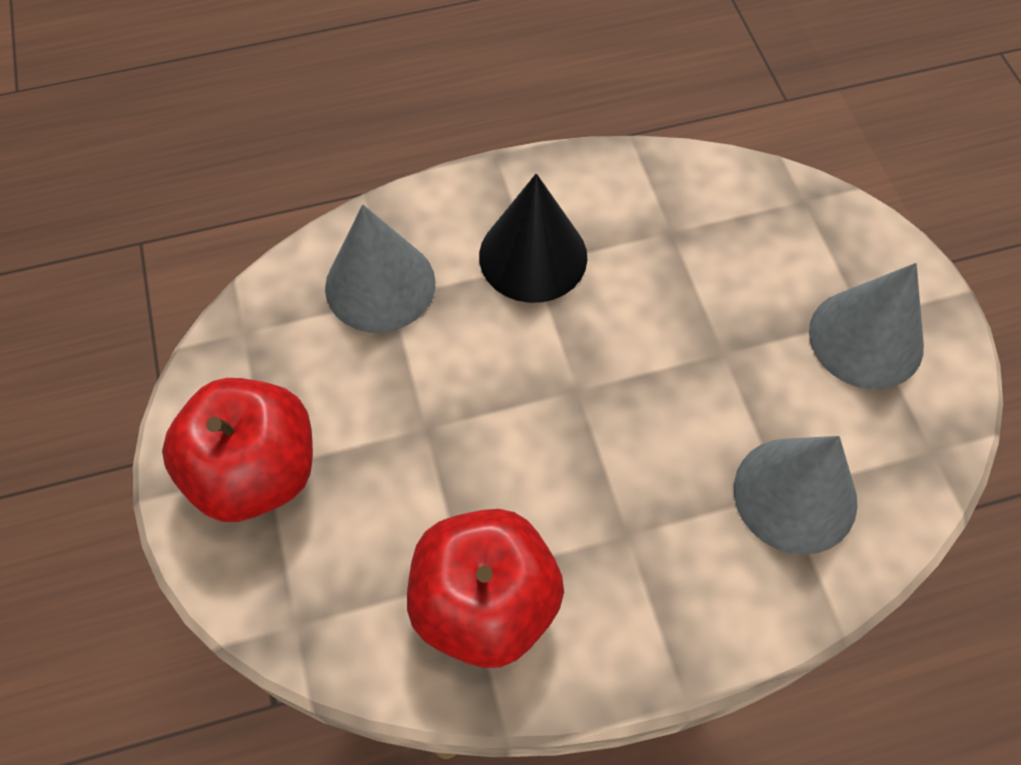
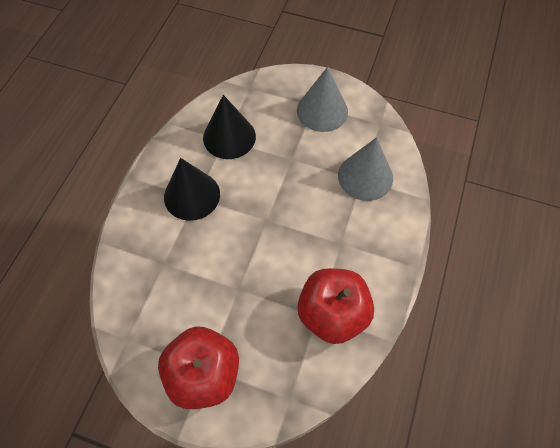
camera: 55 degrees left, 0 degrees up
(380, 284) = (153, 264): grey cone -> none
(682, 235) = (229, 137): none -> black cone

